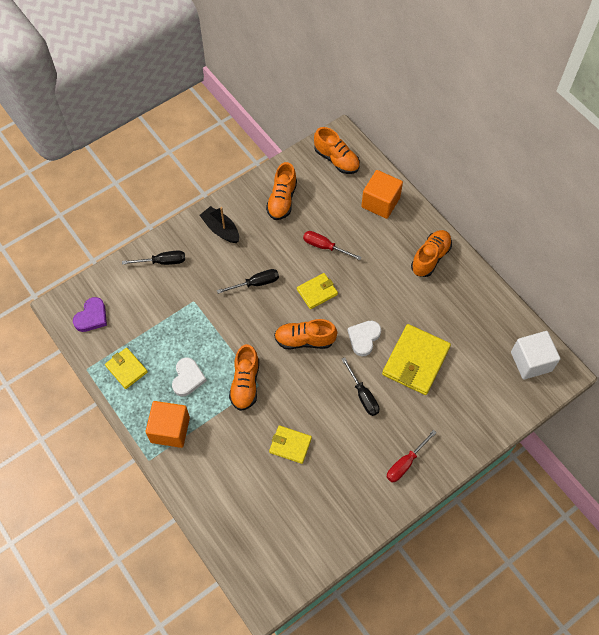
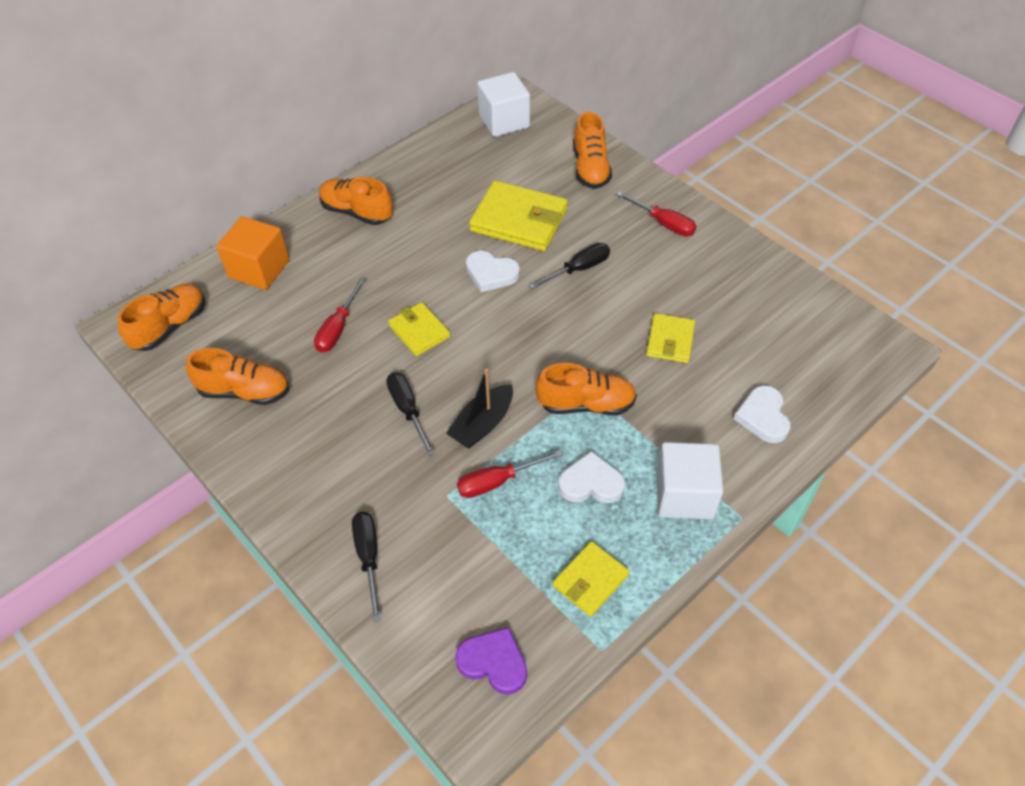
camera: 95 degrees left, 10 degrees down
(170, 430) = (684, 495): orange cube -> white cube
(198, 328) = (497, 481): none -> red screwdriver
(218, 491) = (763, 417): none -> white heart
(221, 229) = (300, 473): black boat -> black boat (482, 424)
(304, 340) = (502, 339): orange shoe -> orange shoe (590, 168)

